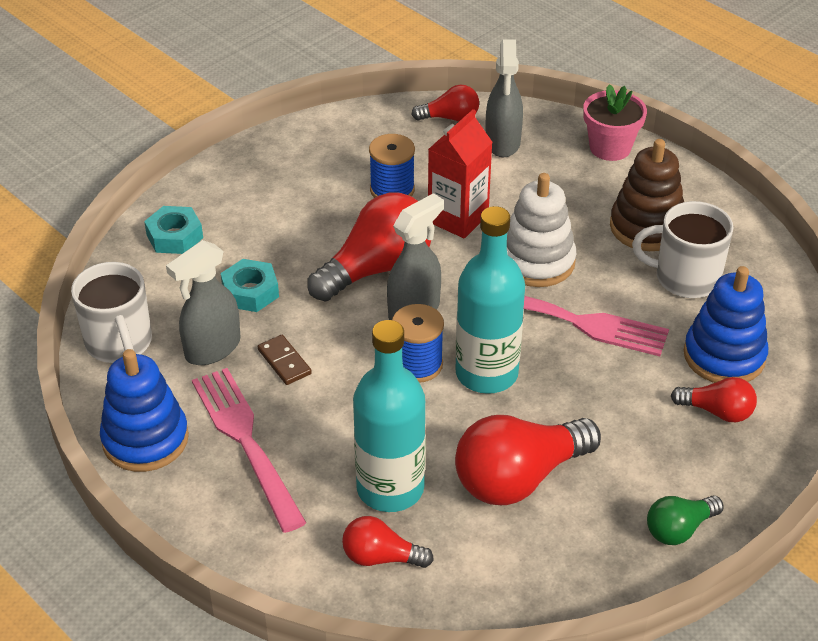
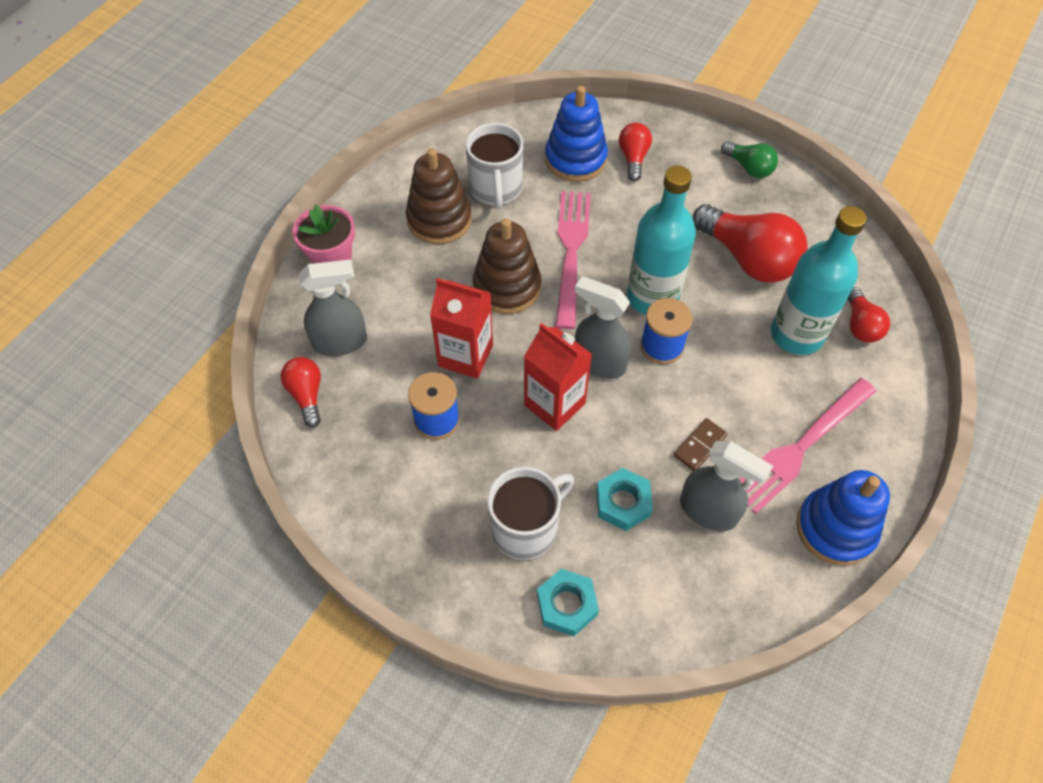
camera: 105 degrees left, 15 degrees up
(119, 343) = (735, 599): white mug -> white mug (526, 528)
(377, 268) = (554, 404): red light bulb -> red carton
(537, 261) = (507, 287): white stacking toy -> brown stacking toy

